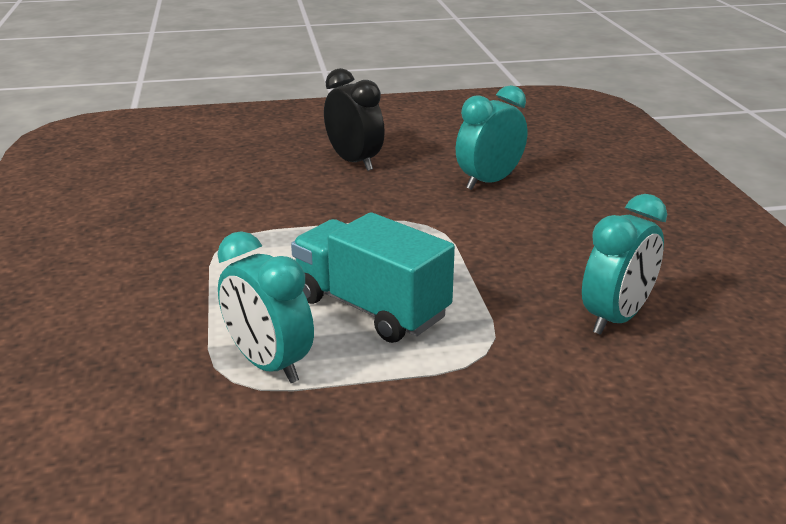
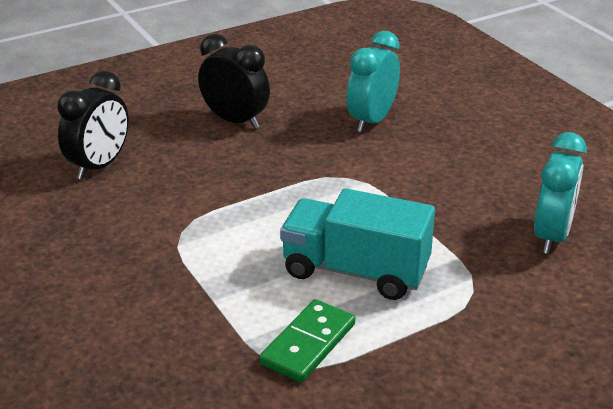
camera: 20 degrees left, 5 degrees up
(202, 177) = (99, 166): none -> black clock
(268, 364) = (308, 344): turquoise clock -> green domino

